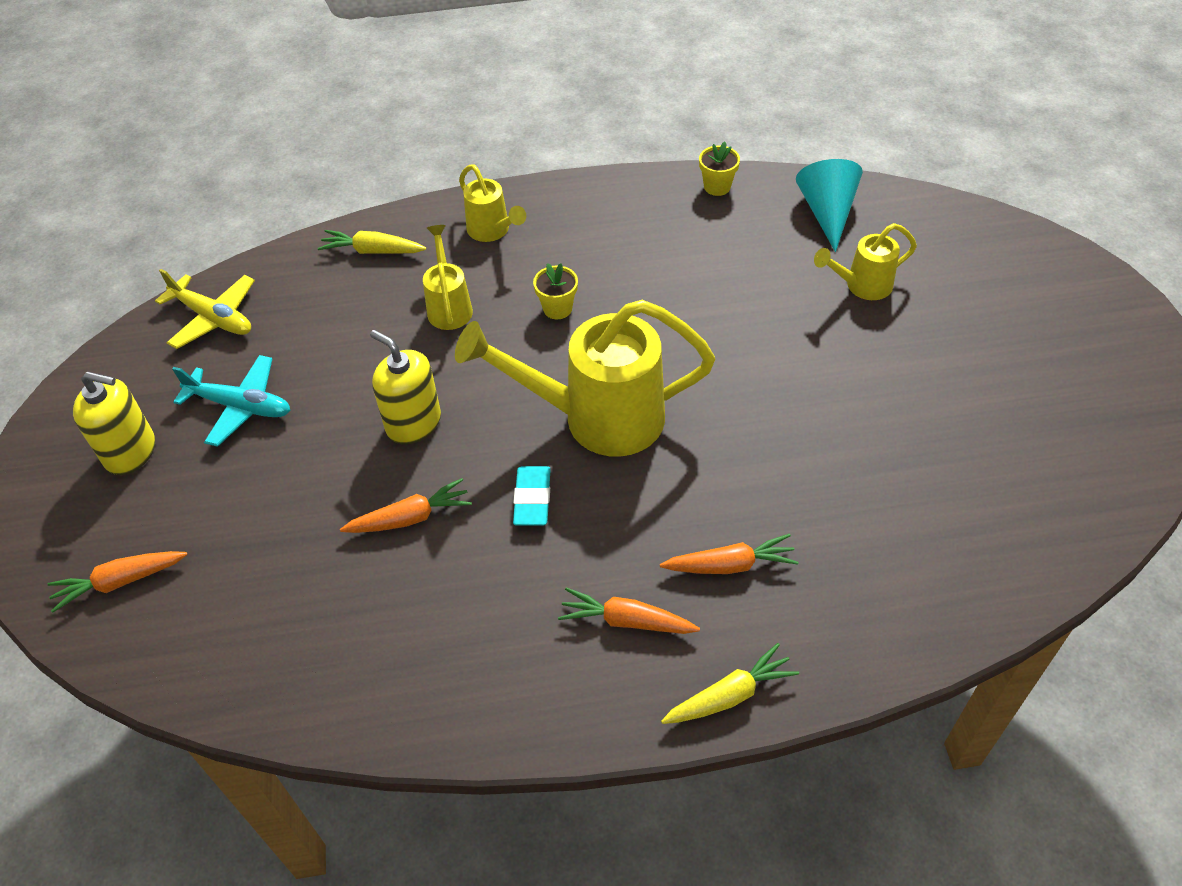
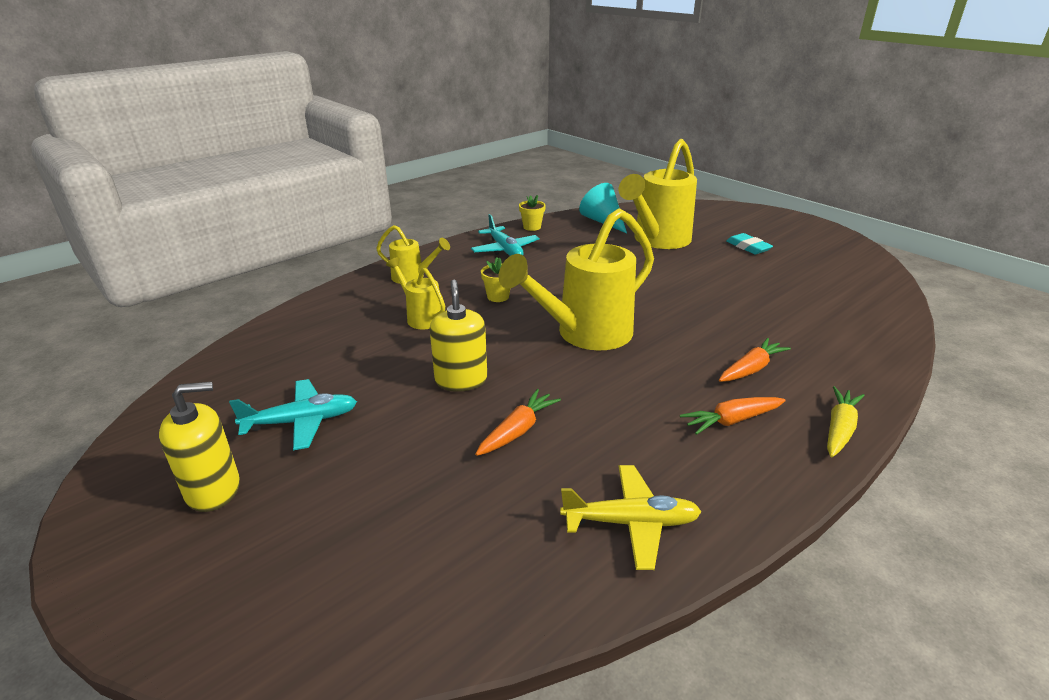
camera: 35 degrees left, 20 degrees down
(119, 582) = (285, 590): orange carrot -> none
(213, 318) = (225, 380): yellow plane -> yellow plane (631, 522)
(372, 251) = (332, 308): yellow carrot -> none
(413, 423) = (461, 380): yellow soap dispenser -> yellow soap dispenser turned 75 degrees clockwise
(532, 499) = (593, 386): turquoise eraser -> turquoise eraser (748, 247)
(641, 222) = (505, 250): none -> turquoise plane
(861, 286) = (657, 241): yellow watering can -> yellow watering can, size x1.98

